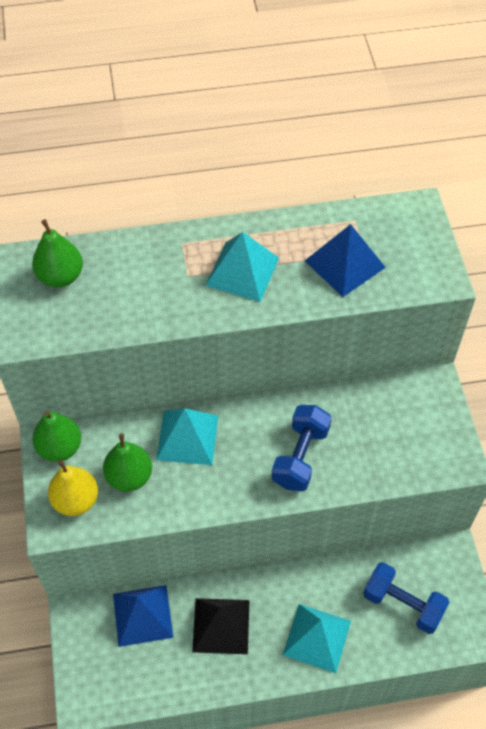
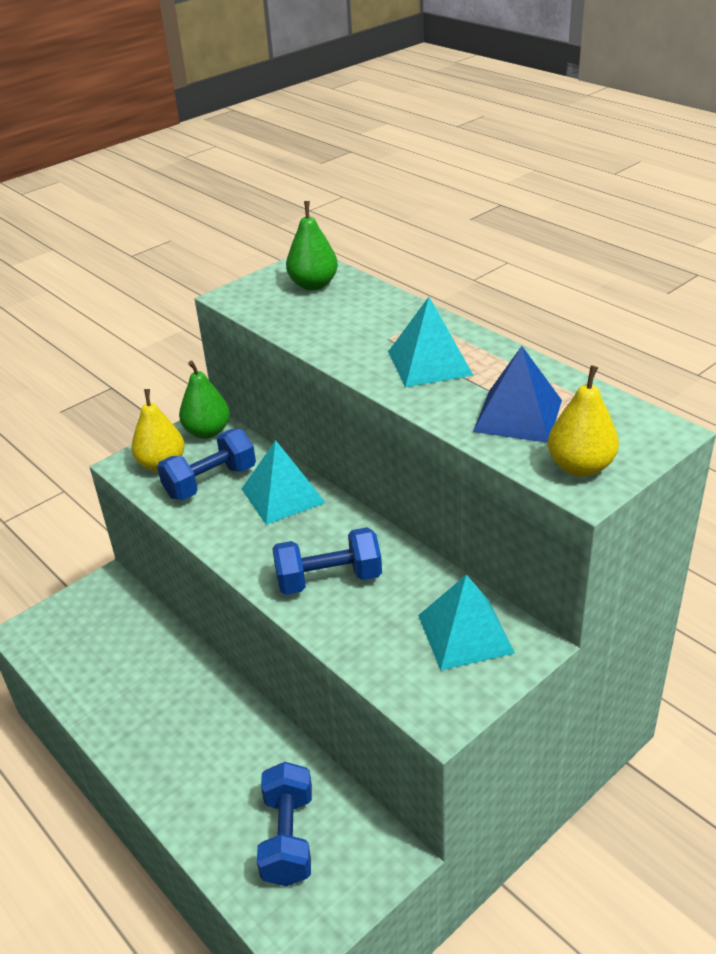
camera: 60 degrees right, 20 degrees down
(129, 476) = (210, 482): green pear -> blue dumbbell
(142, 615) = (134, 627): blue pyramid -> none
(221, 625) = (158, 688): black pyramid -> none
(317, 638) = (193, 775): turquoise pyramid -> turquoise pyramid (465, 633)
(421, 268) = (580, 467): none -> yellow pear

